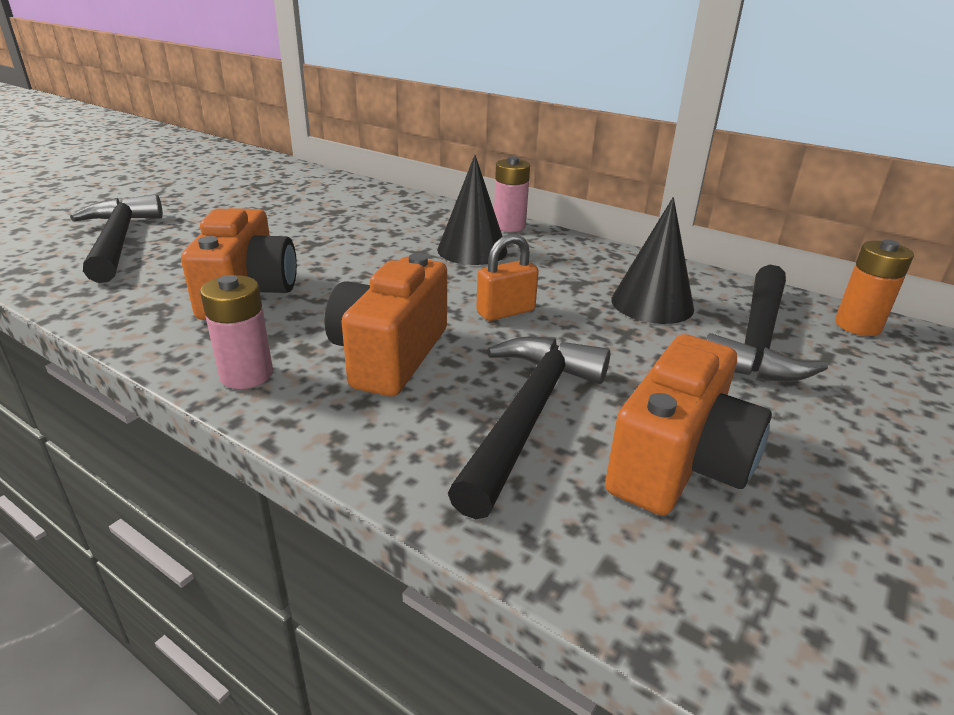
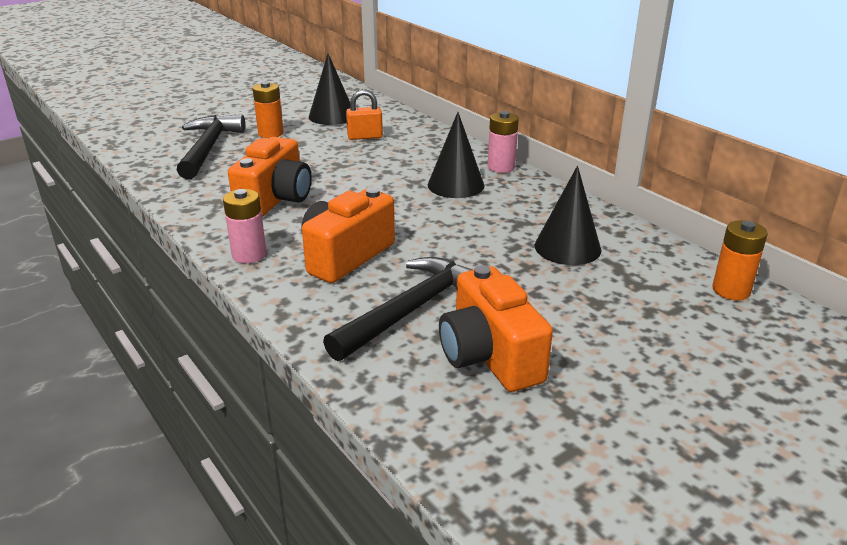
camera: 20 degrees right, 0 degrees up
(201, 216) = (271, 133): none -> orange battery
(272, 191) = (332, 116): none -> black cone
(505, 312) = (447, 237): orange padlock -> orange padlock (365, 137)
(678, 462) = (489, 356): orange camera -> orange camera turned 105 degrees clockwise
(758, 339) = (630, 287): black hammer -> none

